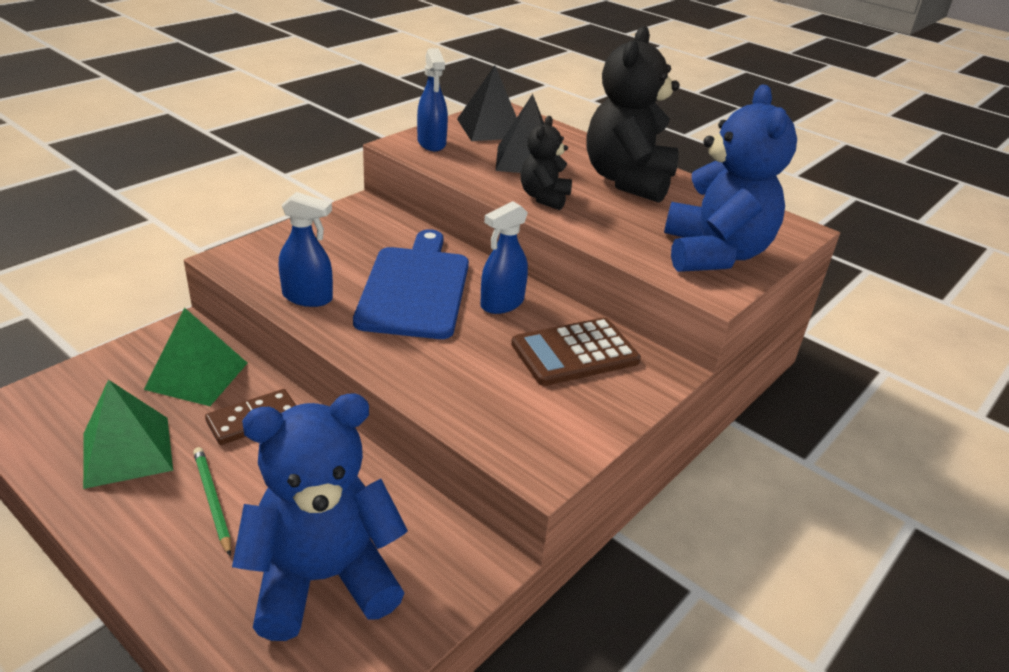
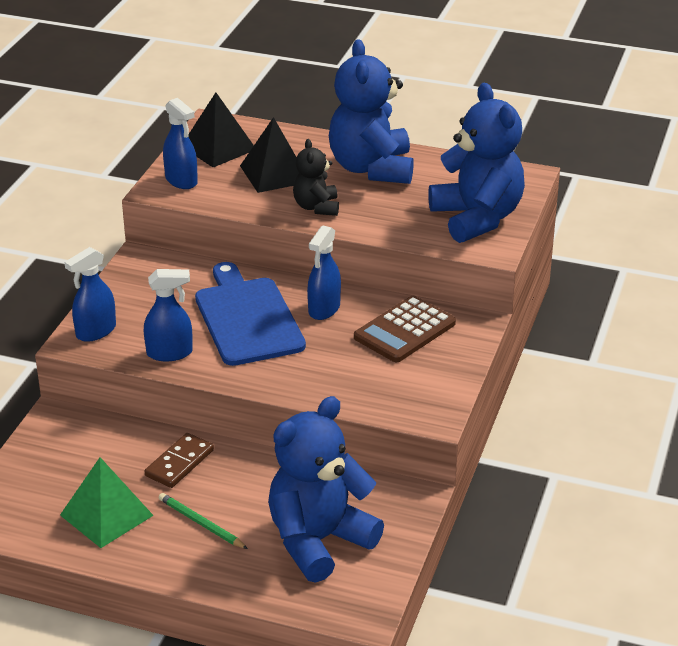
camera: 20 degrees left, 0 degrees up
(197, 375) = (103, 447): green pyramid -> none
(258, 256) = (95, 331): none -> blue spray bottle
(627, 180) = (371, 168): black teddy bear -> blue teddy bear

